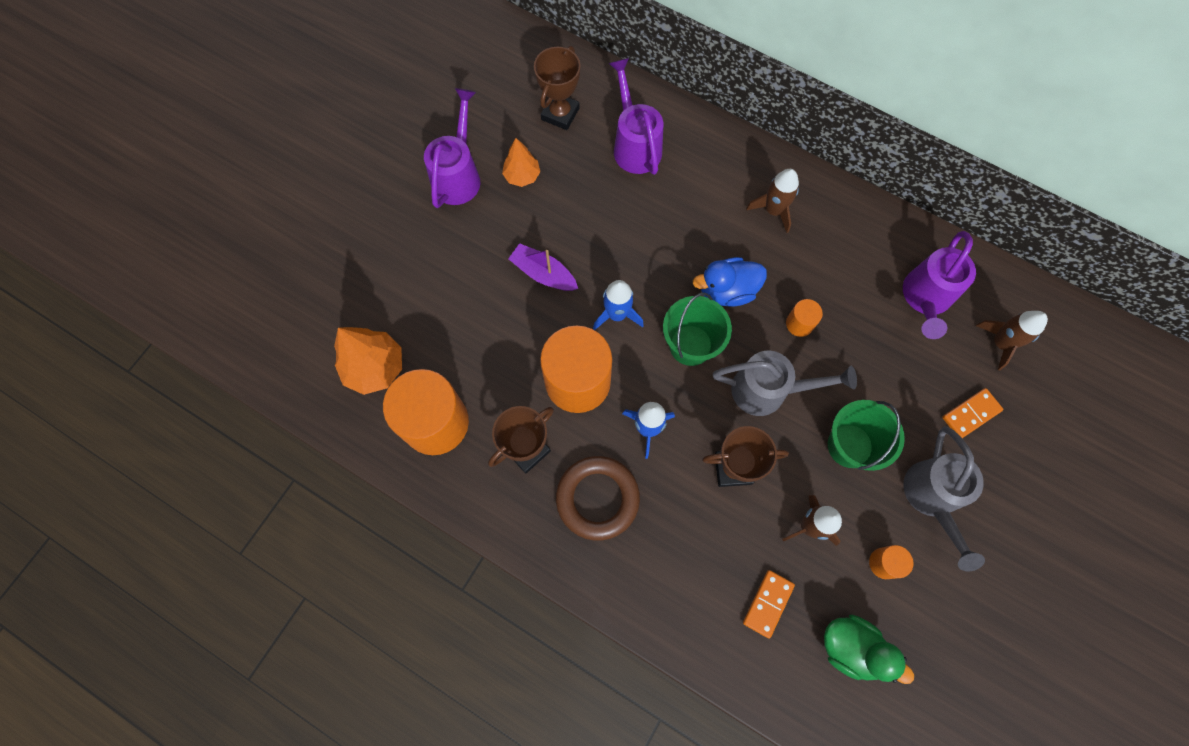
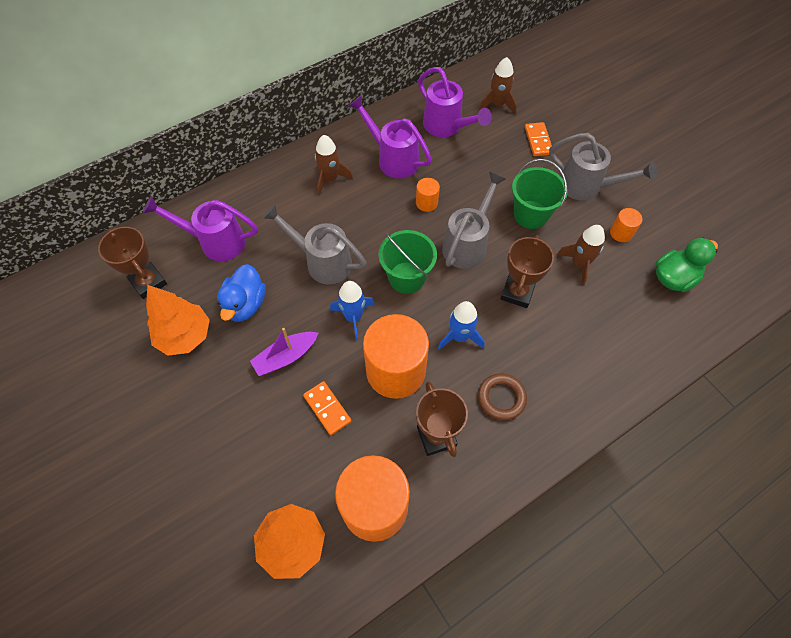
camera: 65 degrees left, 10 degrees down
(458, 175) = (147, 388): purple watering can -> purple watering can (393, 159)
(522, 176) = (185, 336): orange tree -> orange tree, size x1.61
(597, 498) = (501, 398): brown ring -> brown ring, size x0.66
(665, 255) = (323, 262): none -> grey watering can
(727, 291) = (376, 235): blue duck -> blue duck (245, 304)
(767, 603) = (626, 315): orange domino -> orange domino (327, 409)

